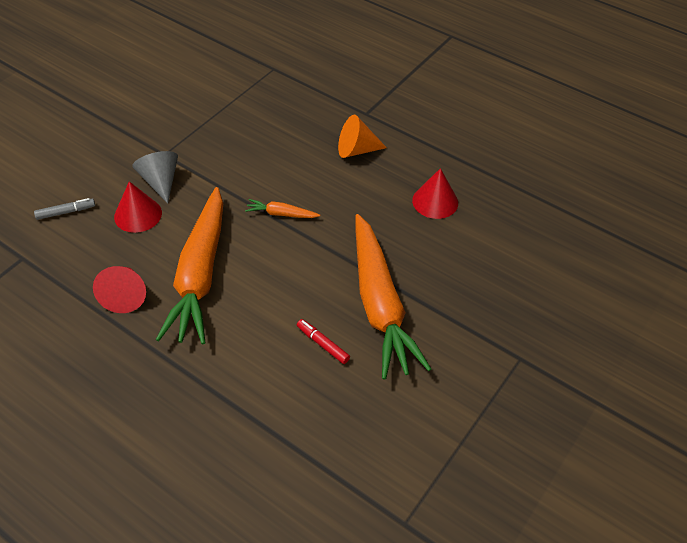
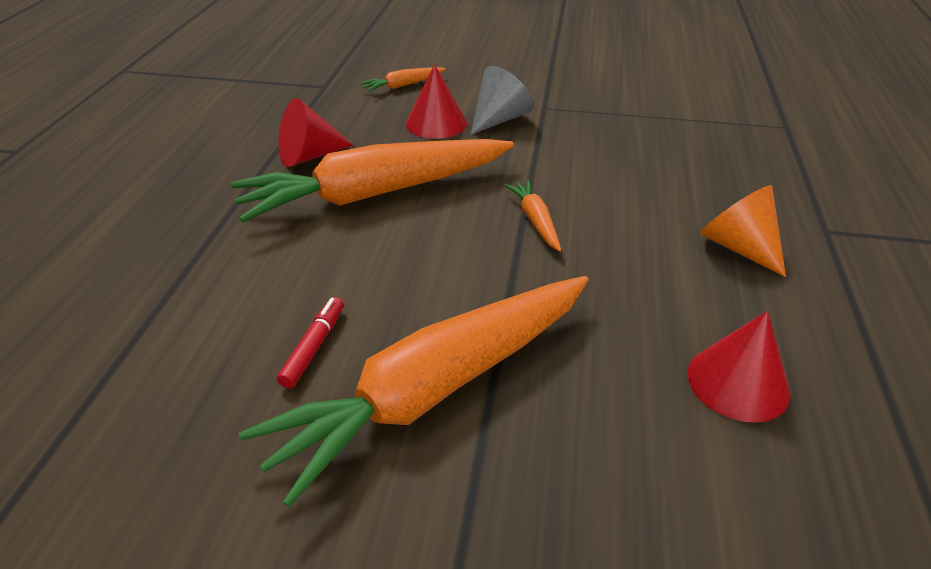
camera: 65 degrees right, 10 degrees down
(65, 212) = (403, 85): grey marker -> orange carrot

